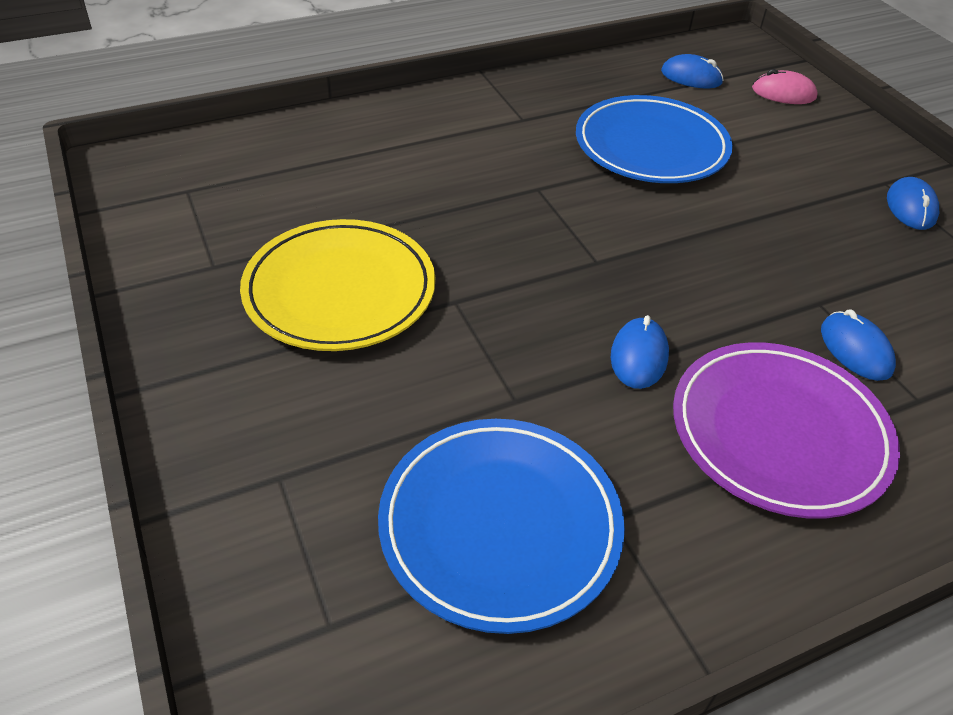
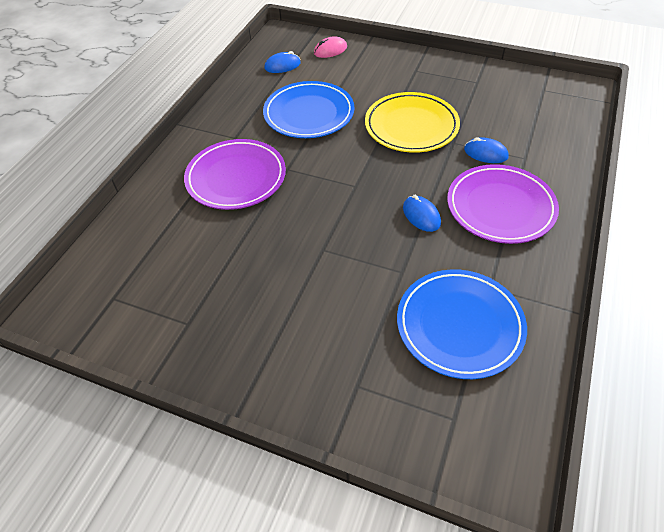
camera: 40 degrees left, 5 degrees up
(340, 291) = (266, 285): yellow plate -> yellow plate (411, 126)
(466, 160) = (236, 178): none -> purple plate
(910, 207) = (436, 76): blue mouse -> none

